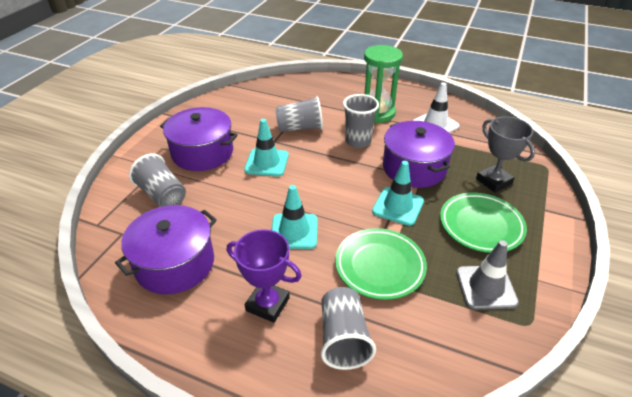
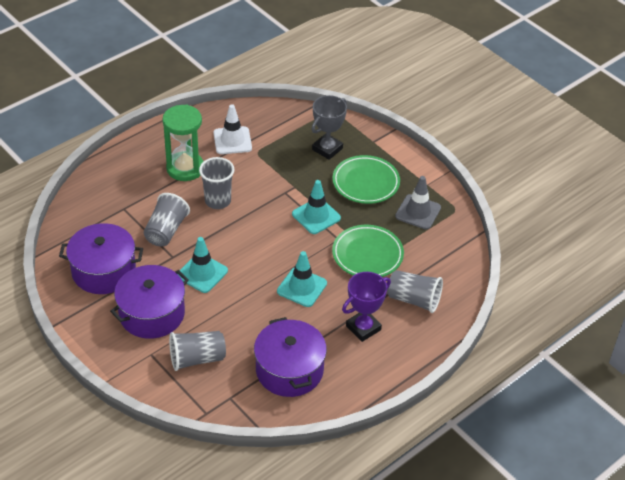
camera: 65 degrees left, 5 degrees up
(414, 168) = (279, 184): purple pot -> purple pot (104, 271)
(493, 181) = (327, 149): grey trophy -> grey trophy turned 45 degrees counterclockwise

